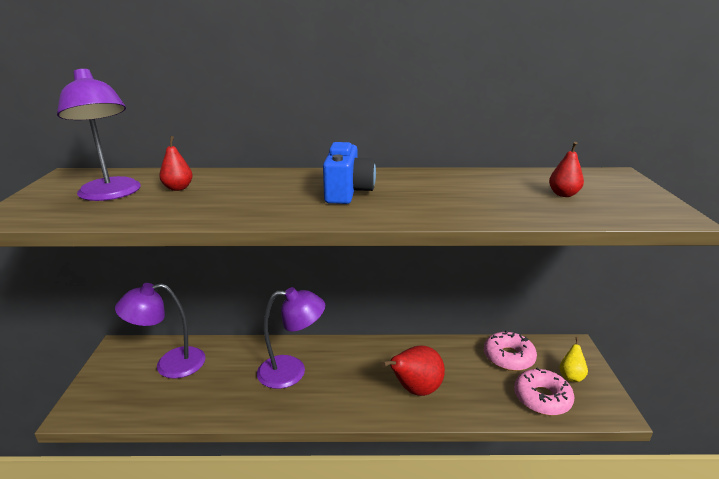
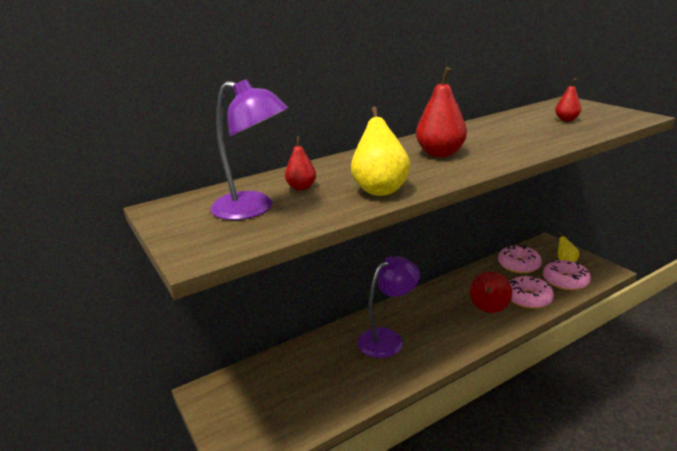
camera: 30 degrees left, 0 degrees up
(170, 364) = (276, 381): purple lamp -> none
(223, 209) = (380, 189): none -> yellow pear
(348, 192) = (440, 154): blue camera -> red pear
(474, 397) = (528, 298): none -> pink donut

